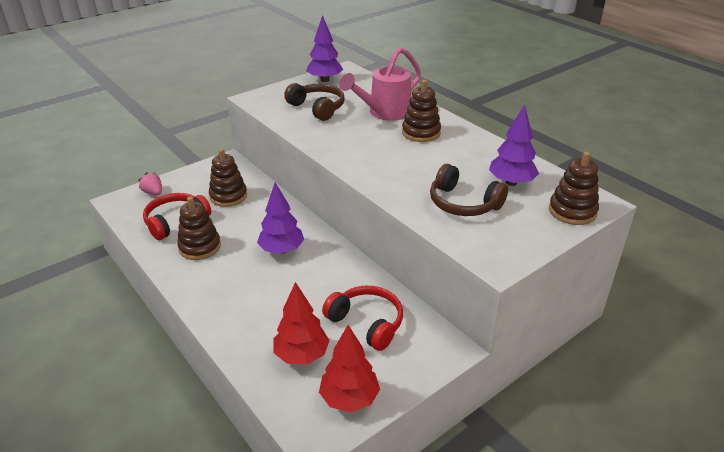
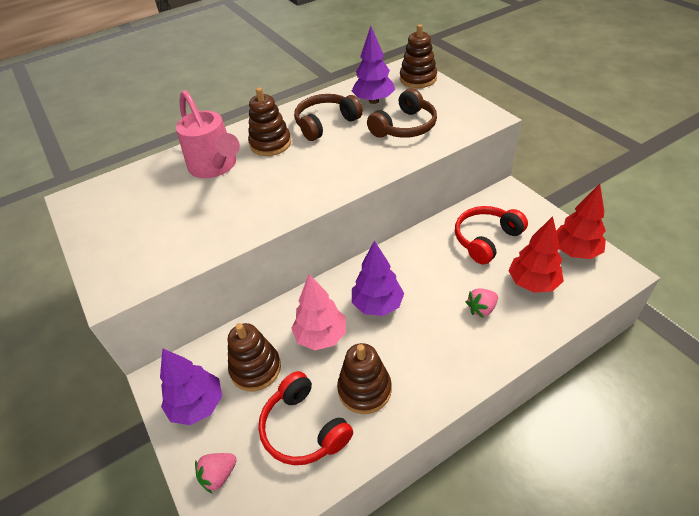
camera: 80 degrees left, 10 degrees up
(253, 222) = (321, 336): none -> pink tree
(270, 314) = (481, 309): none -> pink strawberry
(317, 108) = (177, 222): brown headphones -> brown headphones (325, 123)
(325, 80) = (95, 217): purple tree -> purple tree (197, 405)

